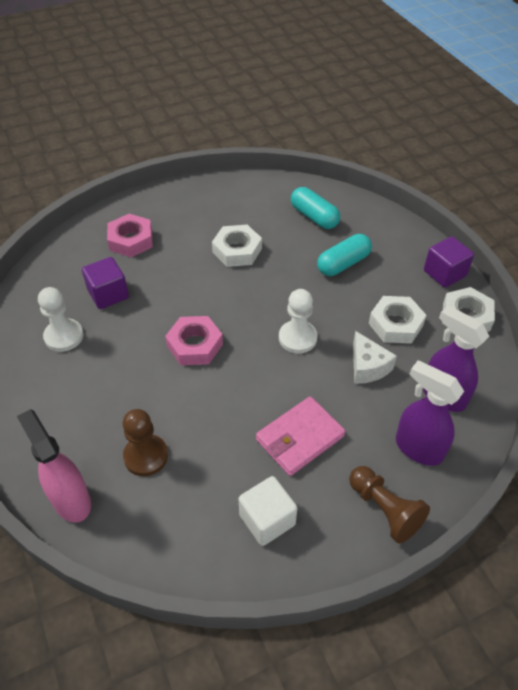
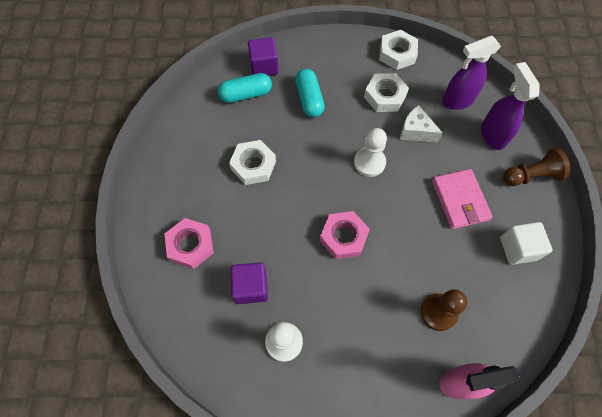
camera: 65 degrees left, 15 degrees up
(367, 367) = (415, 131): white cheese -> white cheese turned 150 degrees counterclockwise
(418, 448) = (492, 135): purple spray bottle -> purple spray bottle turned 105 degrees clockwise
(444, 273) = (352, 44): purple cube -> purple cube (264, 66)

